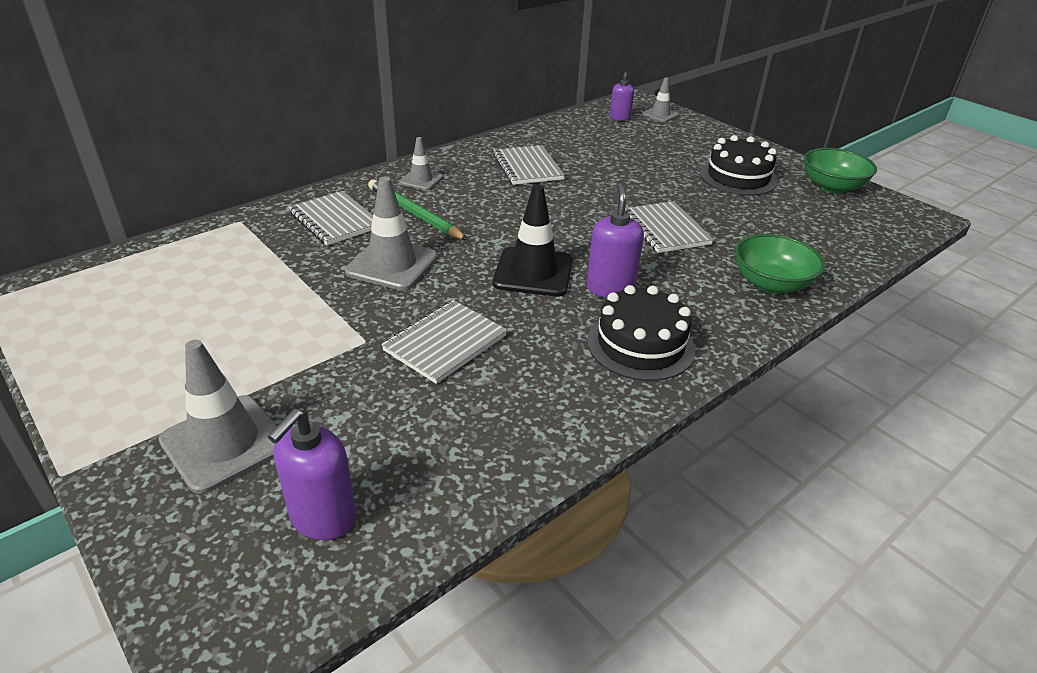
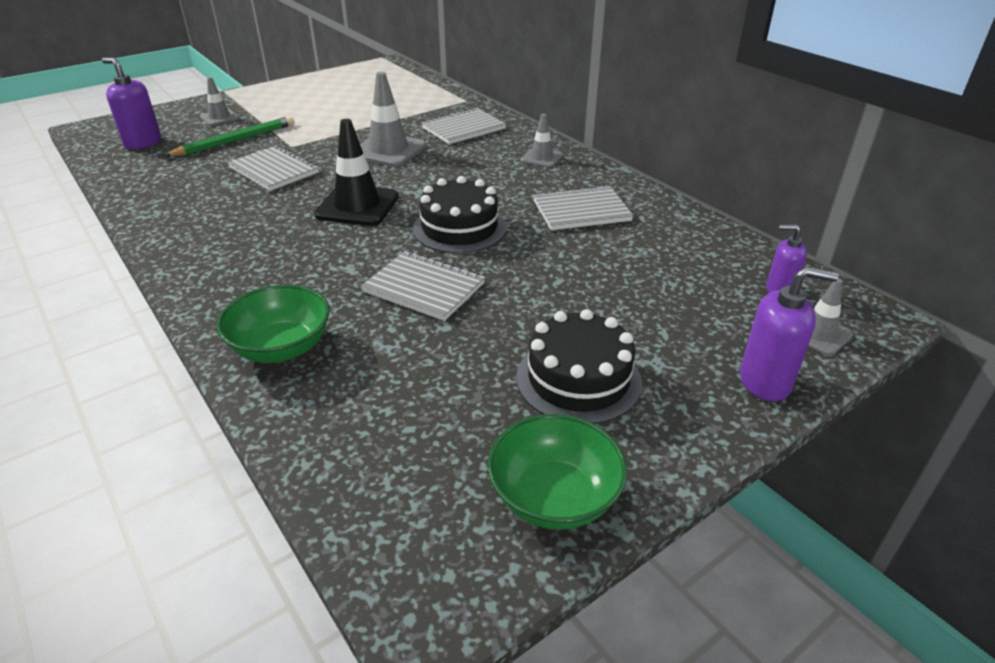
camera: 95 degrees right, 0 degrees up
(224, 443) = (219, 118): grey traffic cone -> grey traffic cone, size x0.57
(414, 213) = (473, 156): green pencil -> green pencil (235, 141)
(610, 288) = (316, 242): purple soap dispenser -> purple soap dispenser (765, 381)
(640, 345) = (223, 248): black cake -> black cake (459, 228)
(665, 229) = (424, 288): grey notebook -> grey notebook turned 45 degrees clockwise

